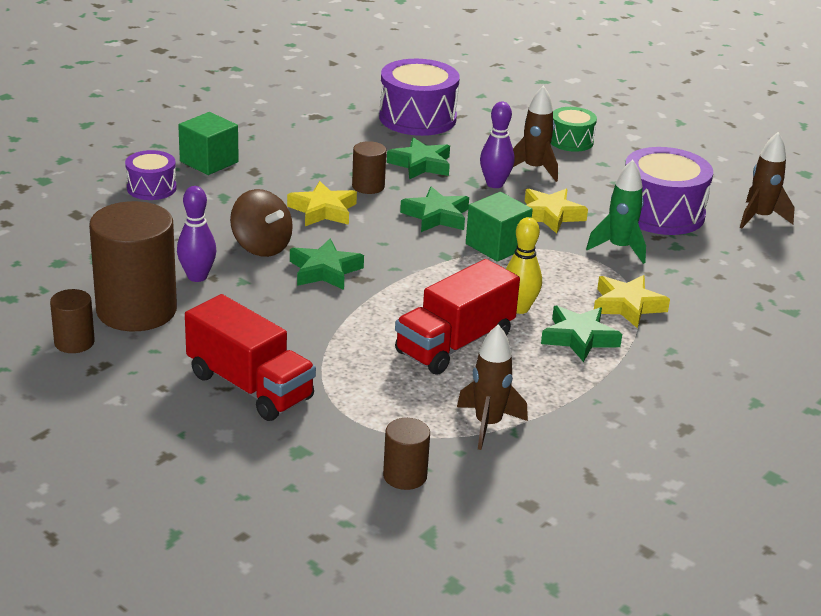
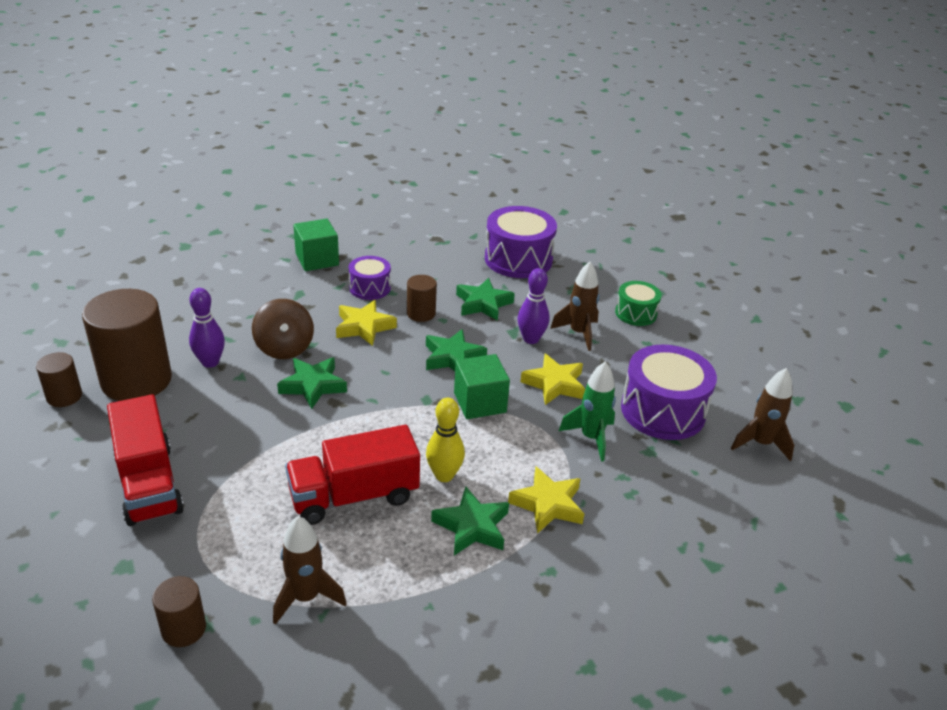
camera: 25 degrees right, 5 degrees up
(151, 188) = (253, 272): purple drum -> purple drum (370, 288)

